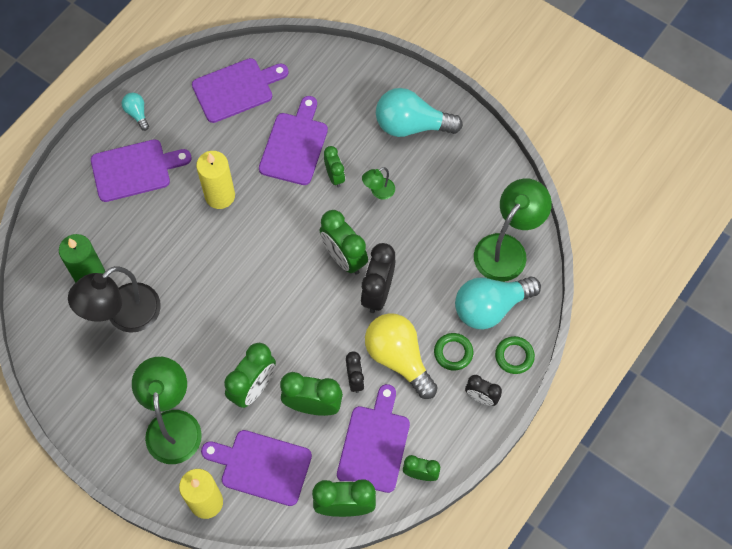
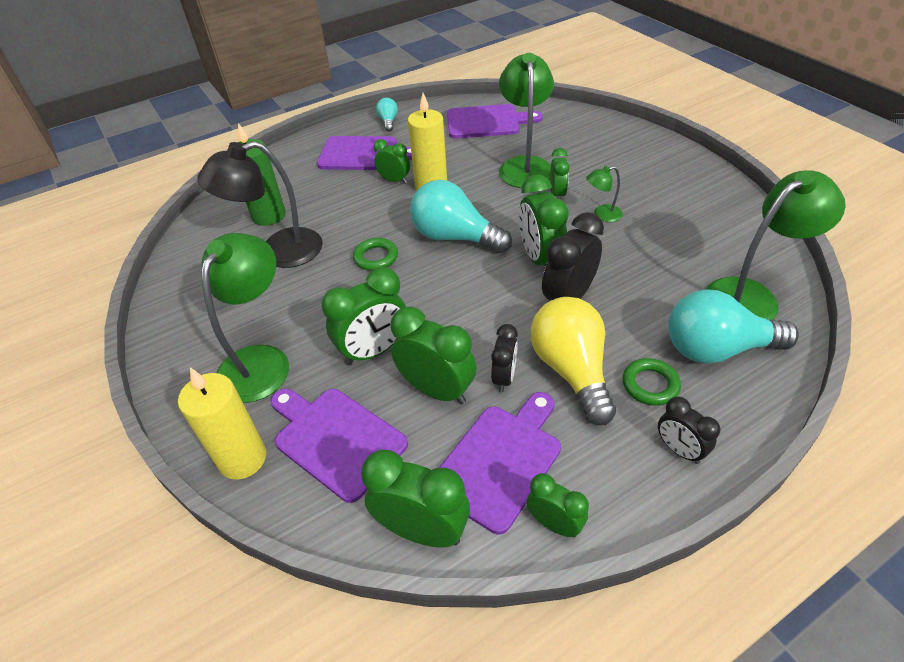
camera: 25 degrees right, 20 degrees down
(183, 198) = (394, 180): none -> green clock
(294, 145) = (525, 166): purple cutting board -> green lamp
(411, 125) = (657, 174): turquoise light bulb -> turquoise light bulb (455, 237)
(514, 356) = (742, 413): green ring -> green ring (376, 257)

